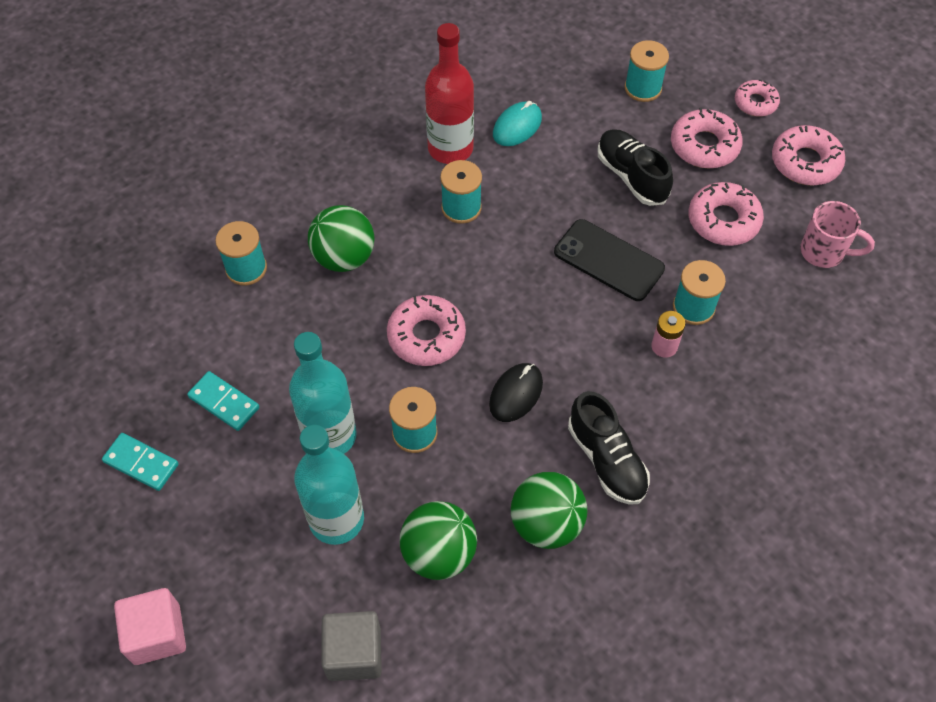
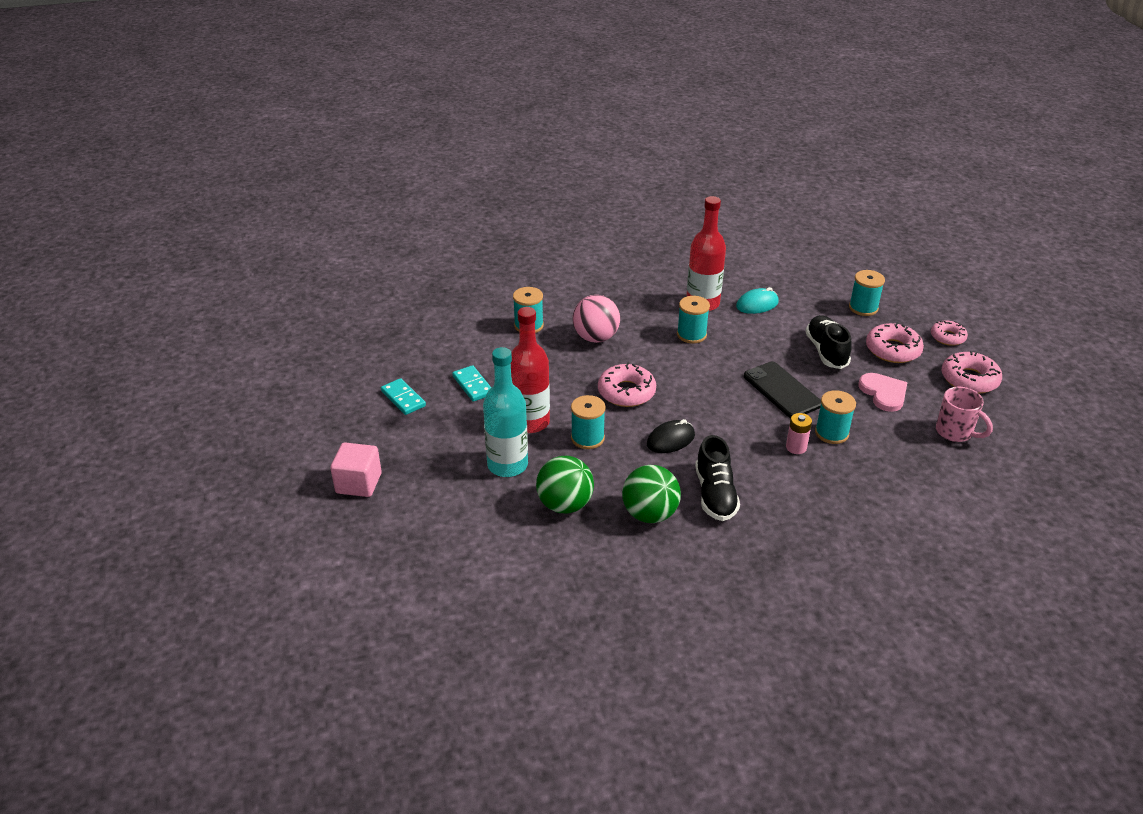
camera: 25 degrees right, 20 degrees down
(330, 436) = (530, 422): turquoise bottle -> red bottle
(344, 257) = (595, 338): green ball -> pink ball
(354, 653) = (475, 536): grey cube -> none
(723, 220) = (883, 393): pink donut -> pink heart

